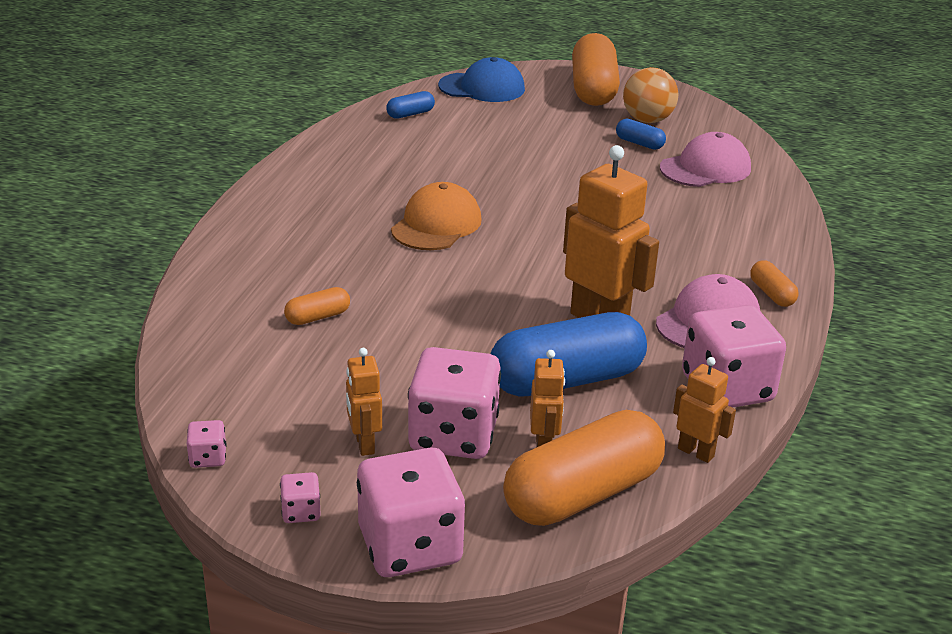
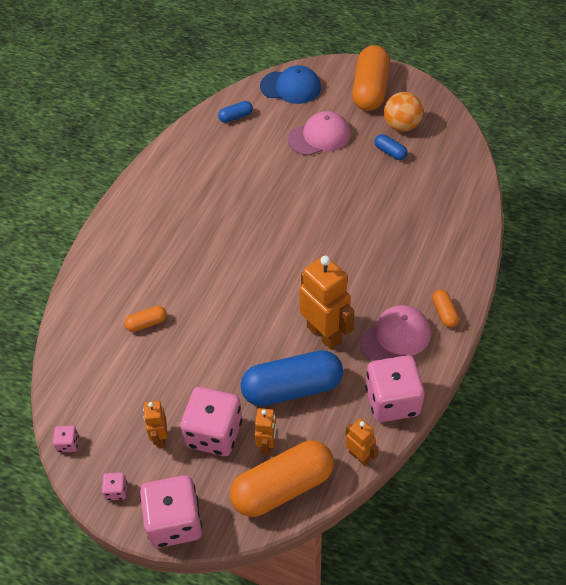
camera: 10 degrees right, 20 degrees up
(436, 224) = (235, 236): orange cap -> none
(705, 168) = (431, 181): pink cap -> pink cap (319, 136)

